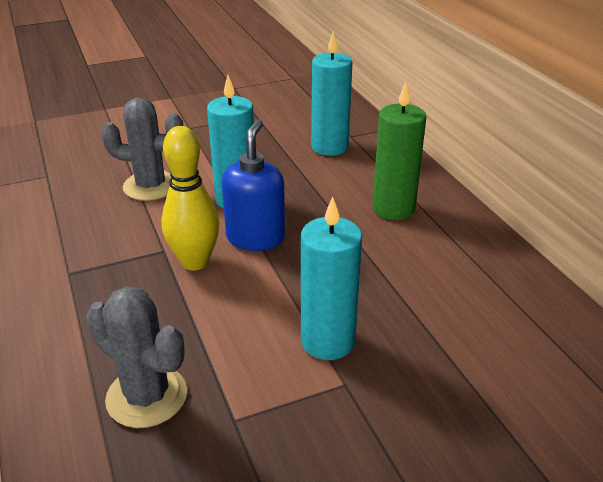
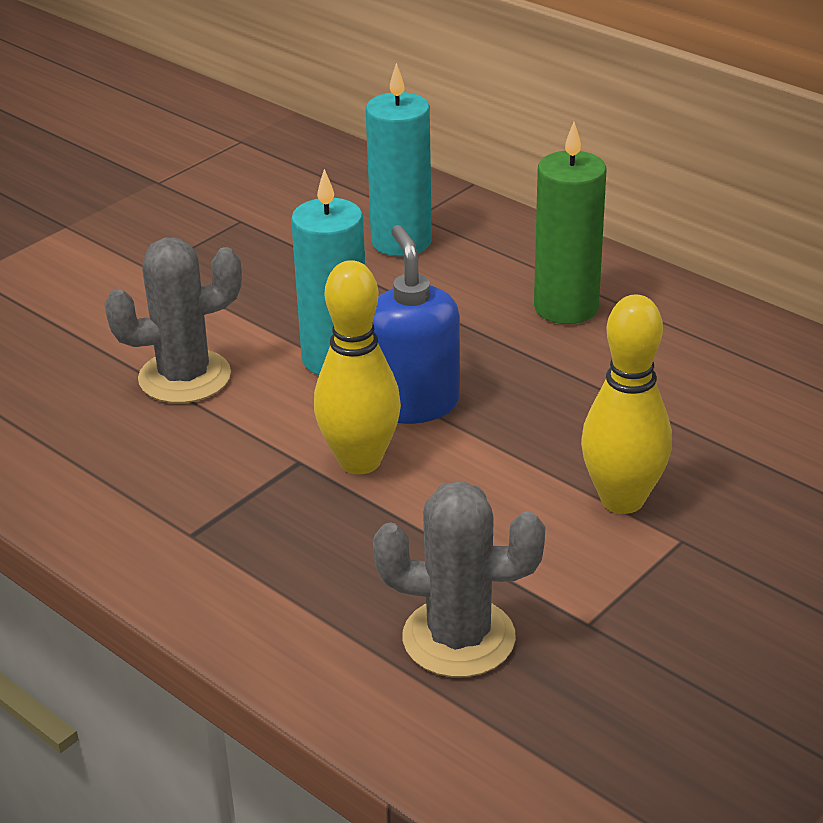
camera: 25 degrees left, 0 degrees up
(328, 341) = (622, 500): turquoise candle -> yellow bowling pin

